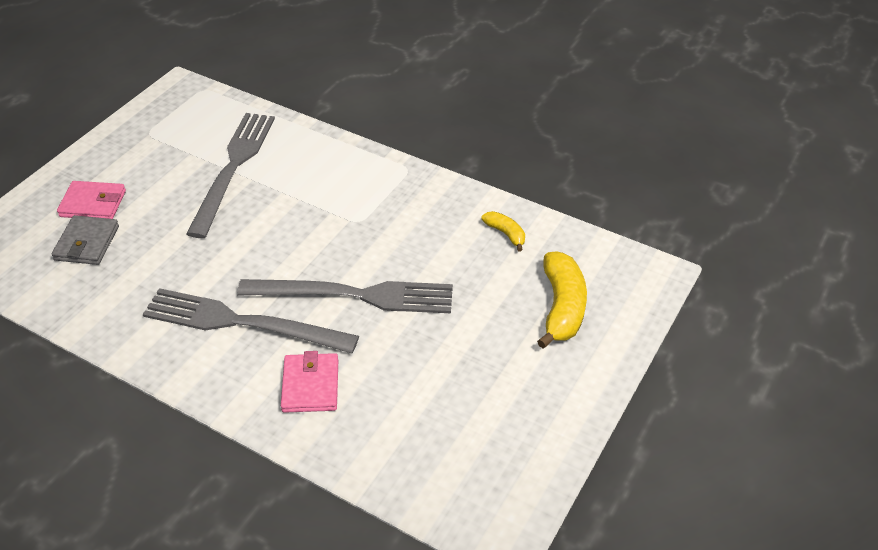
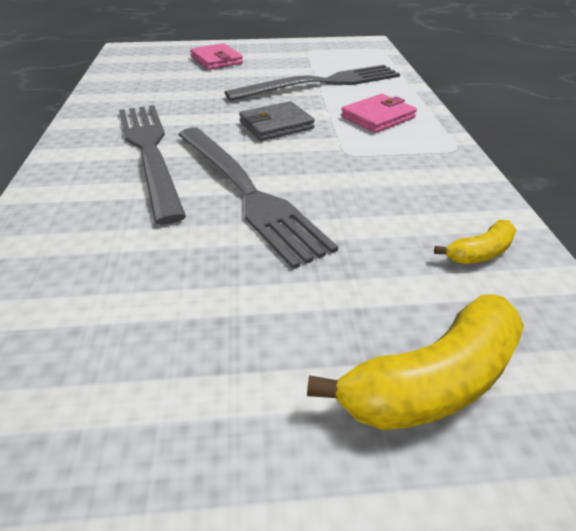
camera: 55 degrees right, 5 degrees down
(87, 243) = (176, 71): grey wallet -> grey wallet (276, 125)
(310, 385) = (91, 219): pink wallet -> pink wallet (378, 117)
(505, 233) = (480, 253): yellow banana -> yellow banana turned 45 degrees clockwise

